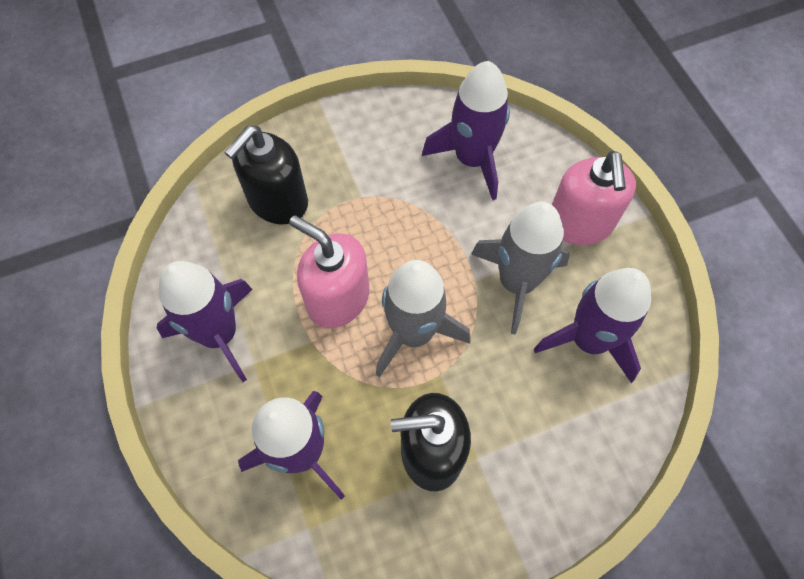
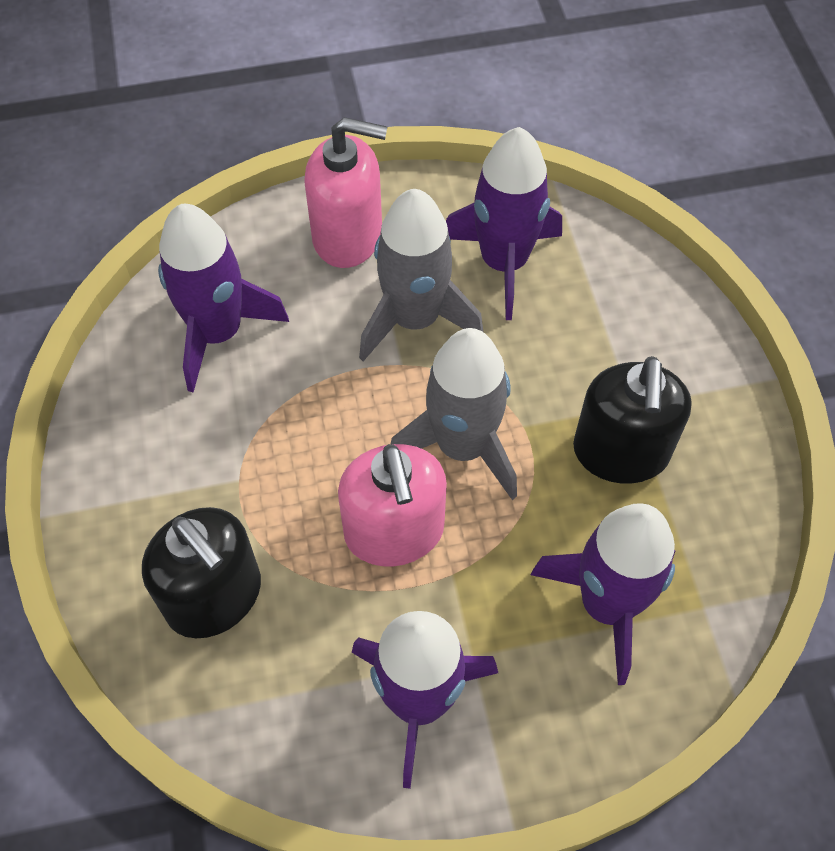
camera: 80 degrees left, 5 degrees down
(338, 298) = (394, 532): pink soap dispenser -> pink soap dispenser turned 60 degrees counterclockwise

